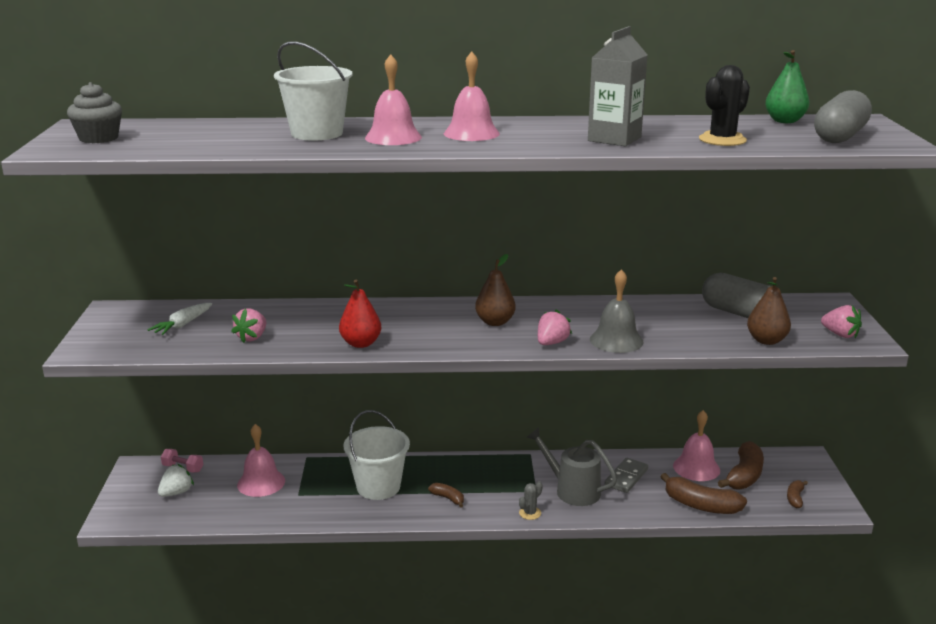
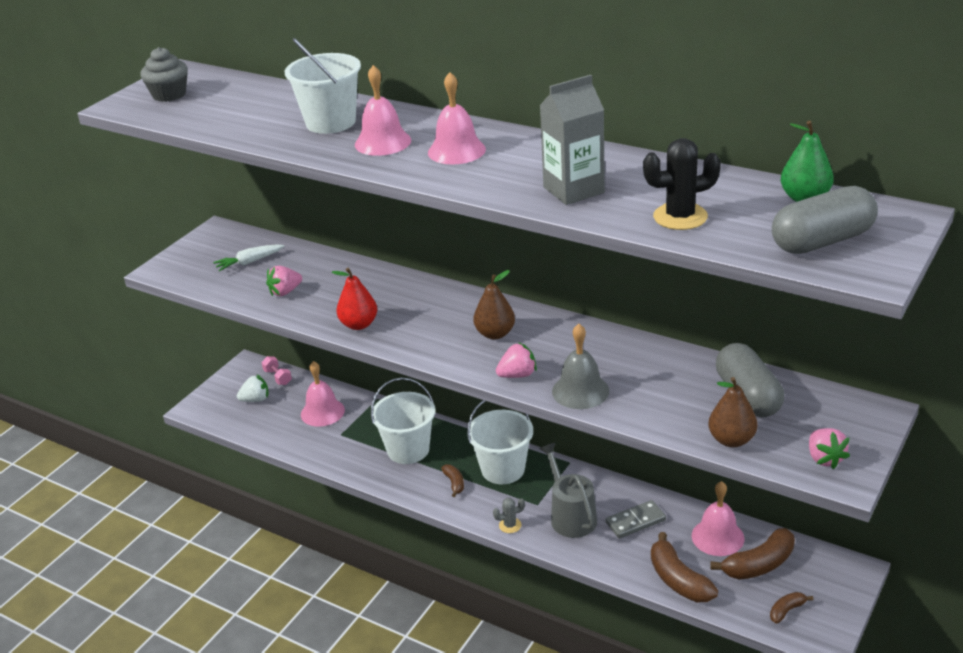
camera: 35 degrees right, 10 degrees up
(480, 475) = (503, 469): none -> white bucket

